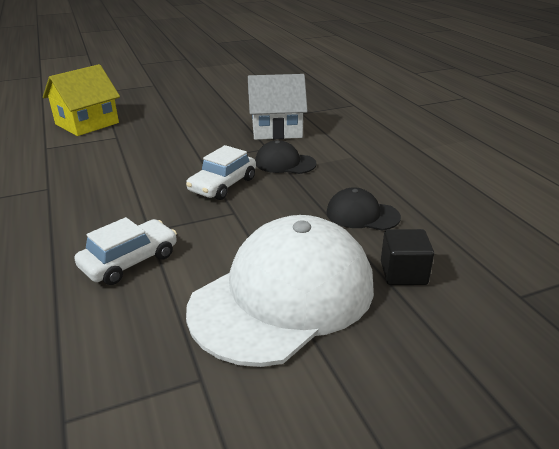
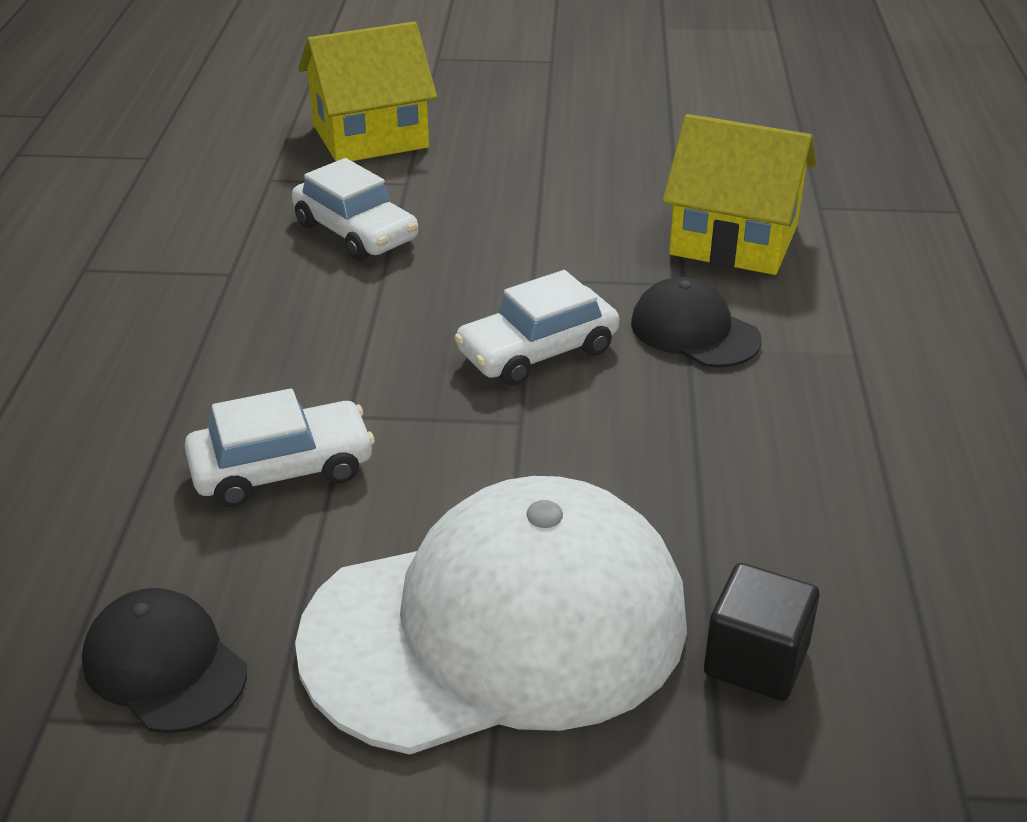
camera: 25 degrees right, 5 degrees up
(104, 159) = (356, 232): none -> white car
(276, 129) = (734, 240): white house -> yellow house
(362, 214) = (769, 503): black cap -> black cap (164, 666)

